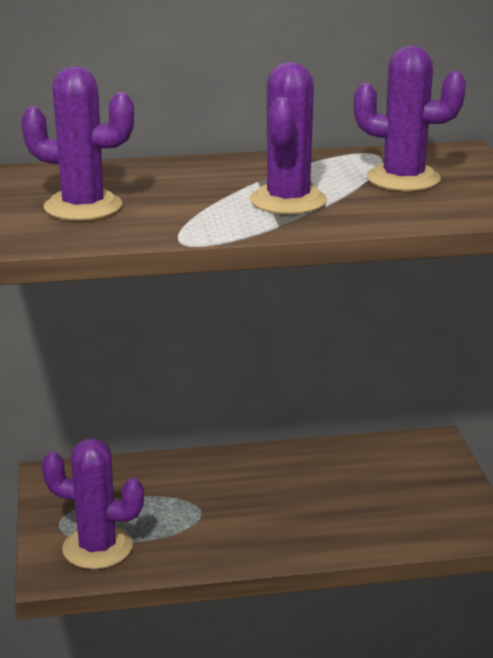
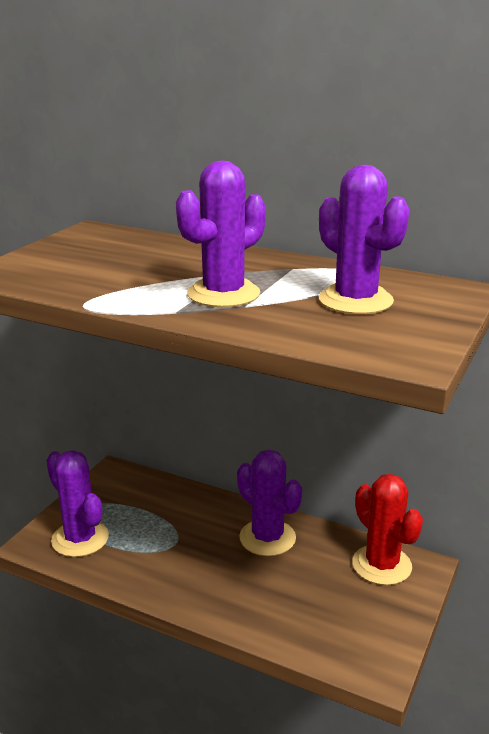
camera: 35 degrees right, 0 degrees up
(83, 207) = (76, 261): purple cactus -> purple cactus (267, 538)
(403, 454) = (381, 565): none -> red cactus

